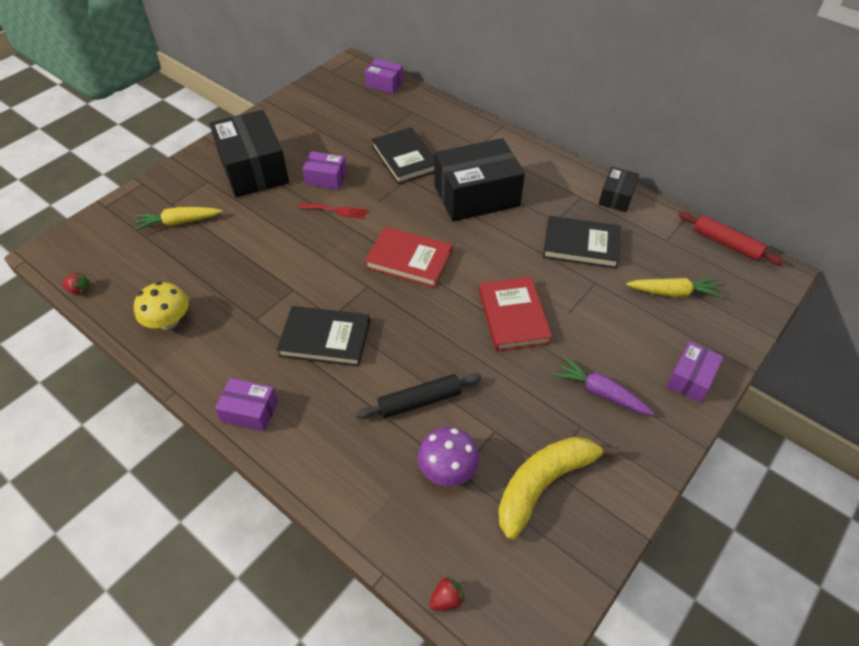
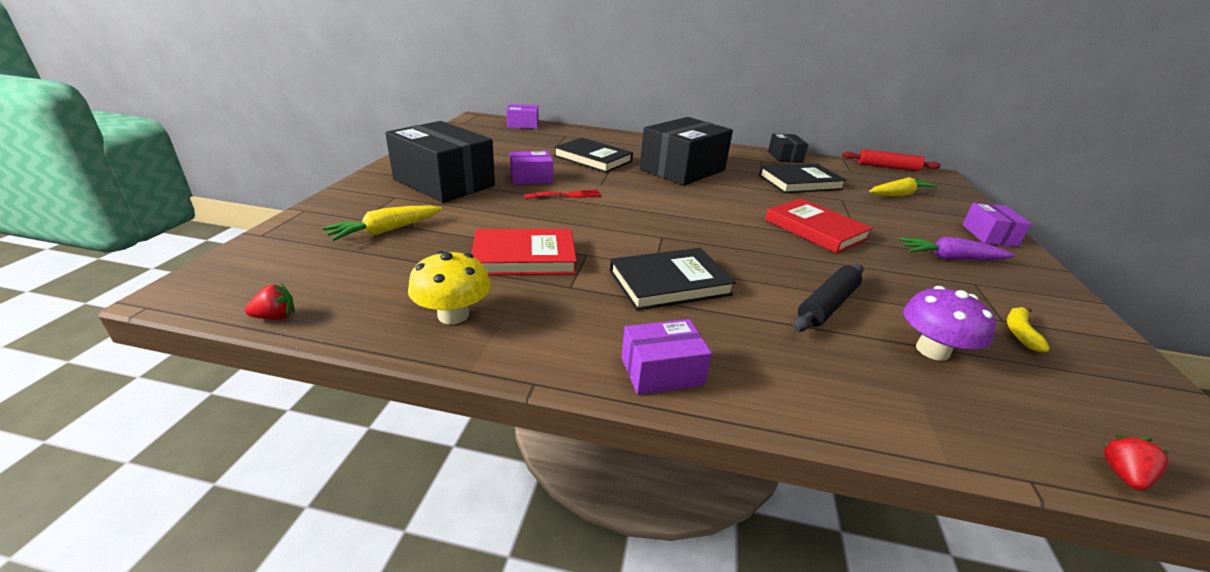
camera: 30 degrees left, 20 degrees down
(409, 259) = (678, 213): red book -> red book (524, 257)
(543, 484) = (1020, 332): yellow banana -> yellow banana, size x0.44

